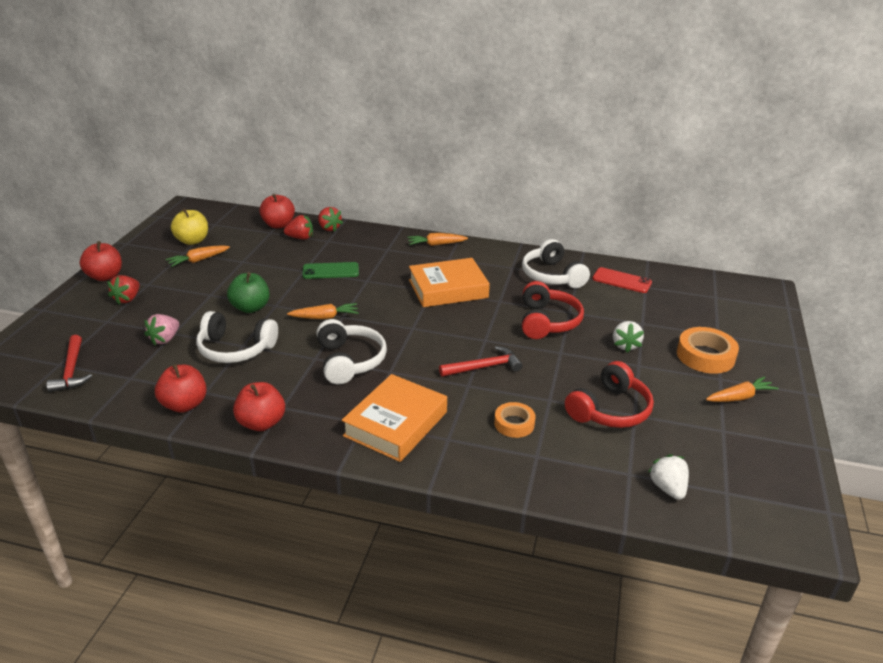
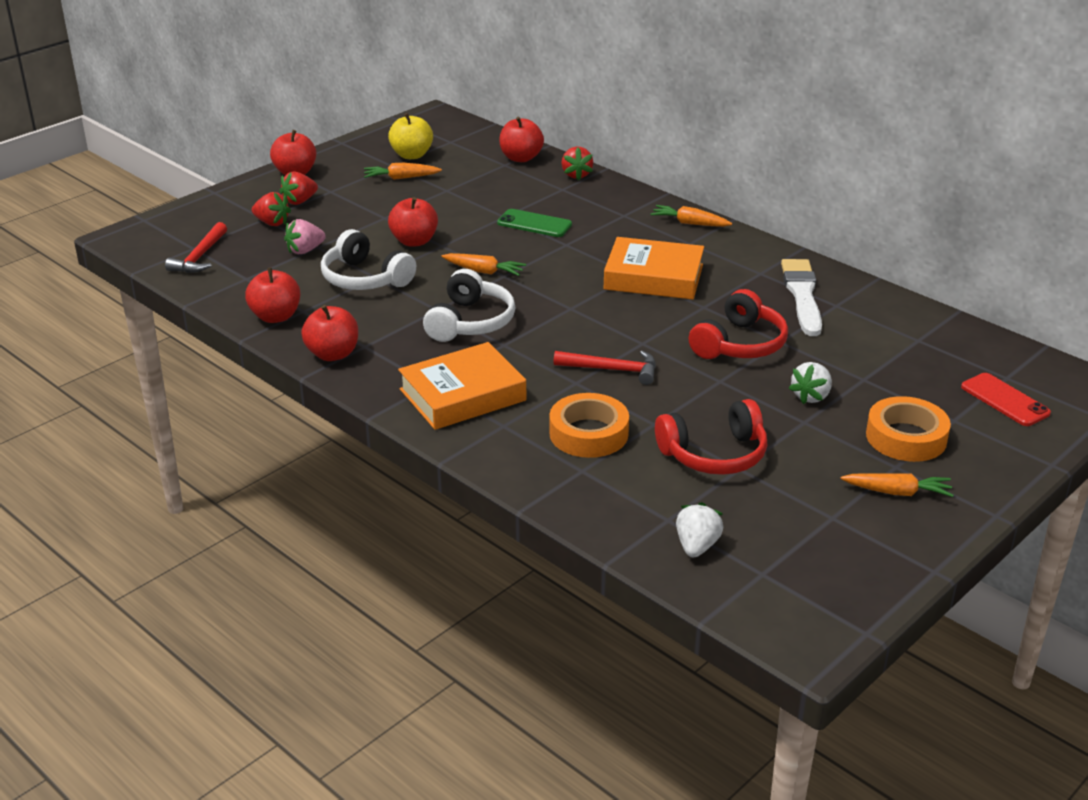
camera: 30 degrees right, 0 degrees up
(250, 308) = (414, 241): green apple -> red apple
(300, 238) = (533, 178): red strawberry -> red strawberry (272, 223)
(514, 424) = (588, 433): orange tape -> orange tape, size x1.59
(552, 276) = (802, 295): white headphones -> white brush
(621, 281) = (892, 324): red phone -> red phone (1005, 400)

